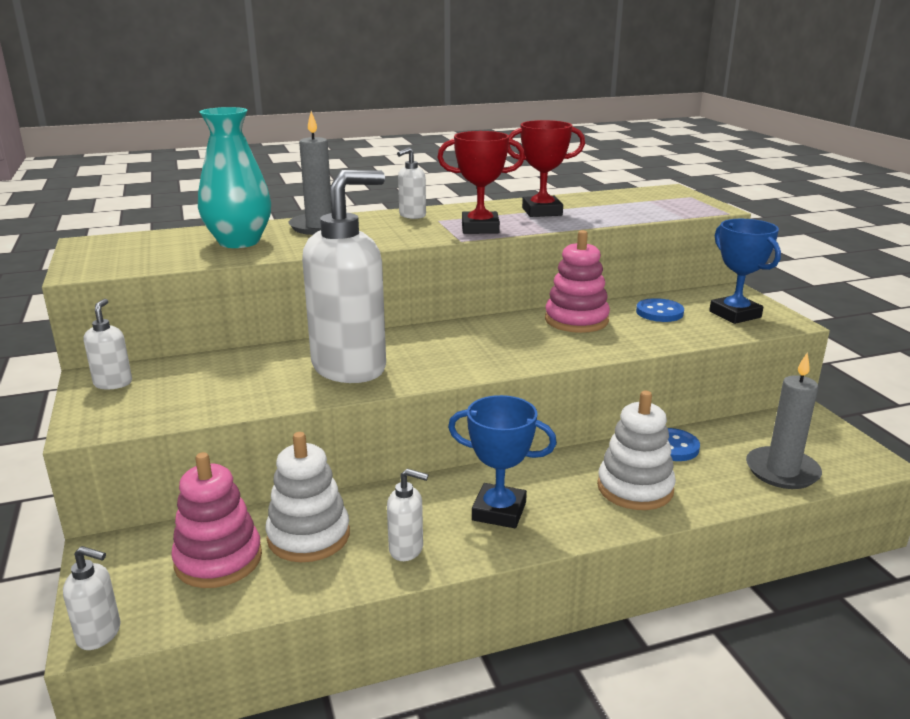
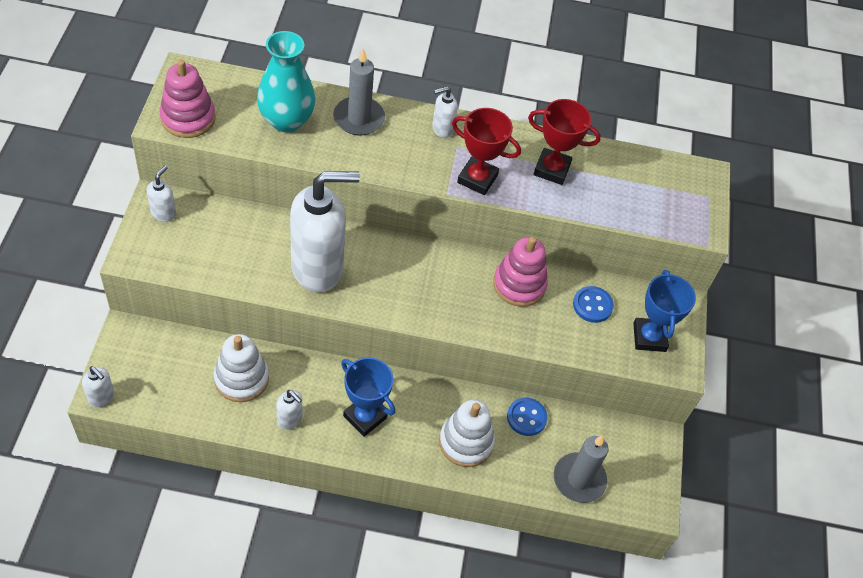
camera: 20 degrees right, 30 degrees up
(218, 560) = (183, 372): pink stacking toy -> pink stacking toy (188, 118)

